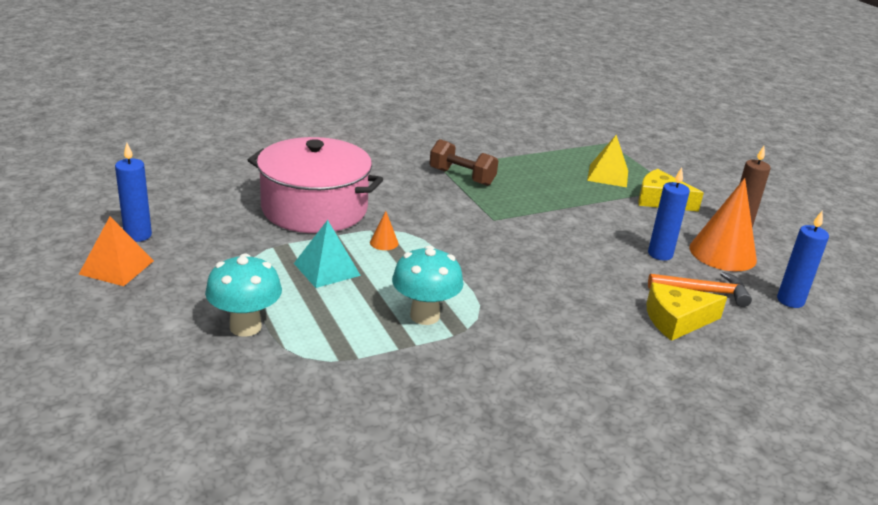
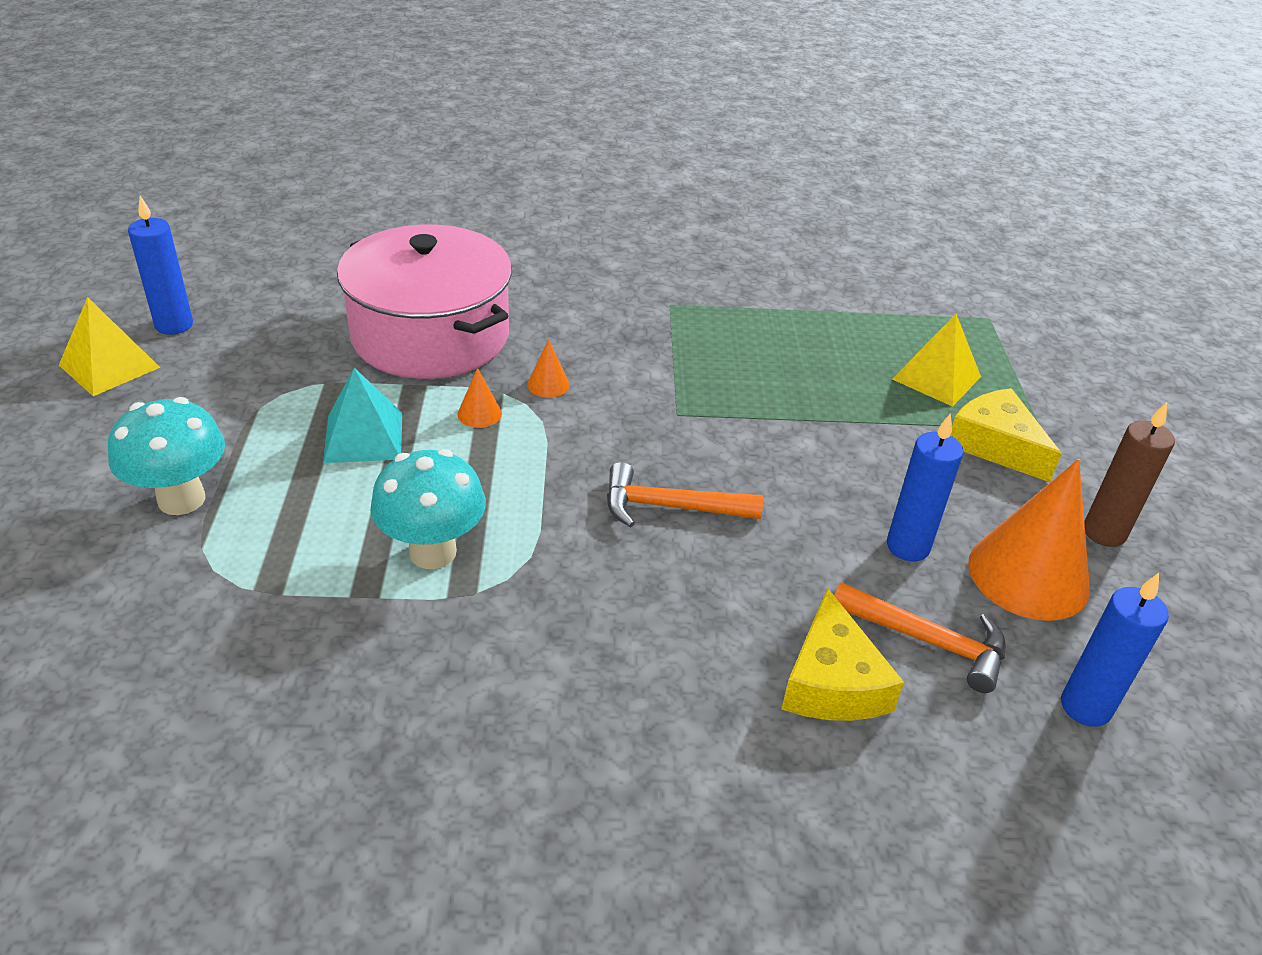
camera: 25 degrees right, 10 degrees up
(116, 267) = (109, 366): orange pyramid -> yellow pyramid
(409, 220) = (548, 384): none -> orange cone
(462, 177) = (689, 330): brown dumbbell -> none
(531, 264) = (670, 507): none -> orange hammer
(676, 320) = (832, 681): yellow cheese -> yellow cheese turned 105 degrees counterclockwise

